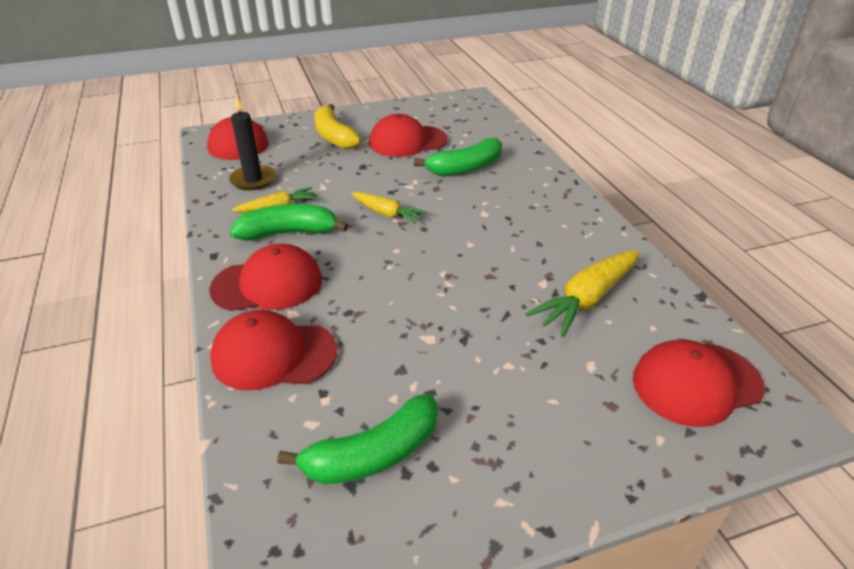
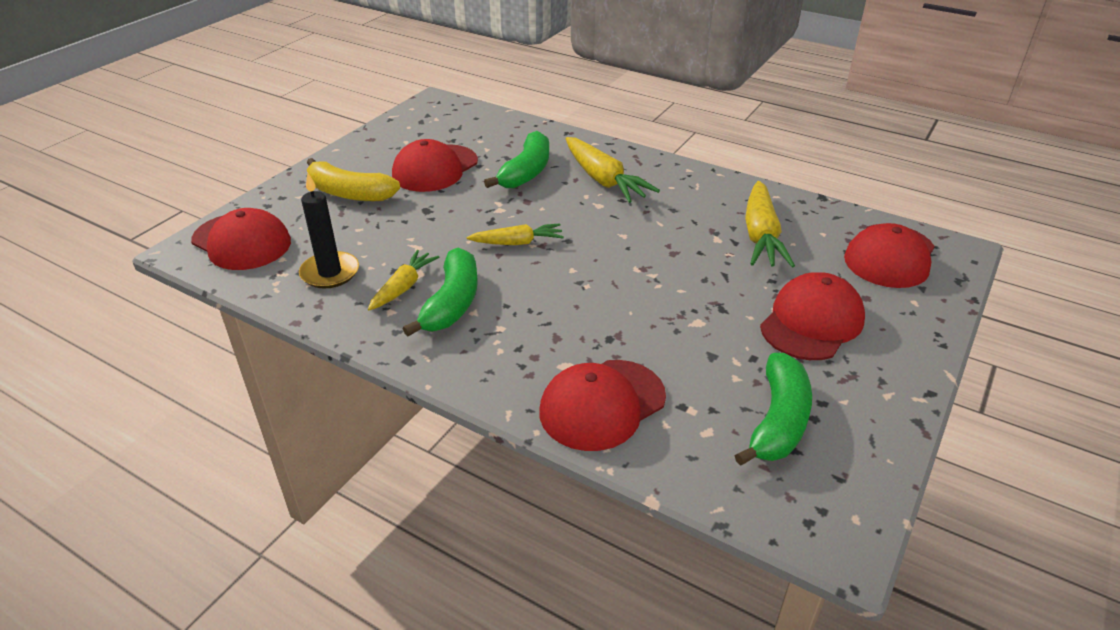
camera: 40 degrees left, 0 degrees up
(267, 284) = (505, 355): red cap -> red cap (811, 322)
(289, 233) = (452, 303): green banana -> green banana turned 150 degrees clockwise
(515, 197) = (603, 180): none -> yellow carrot

